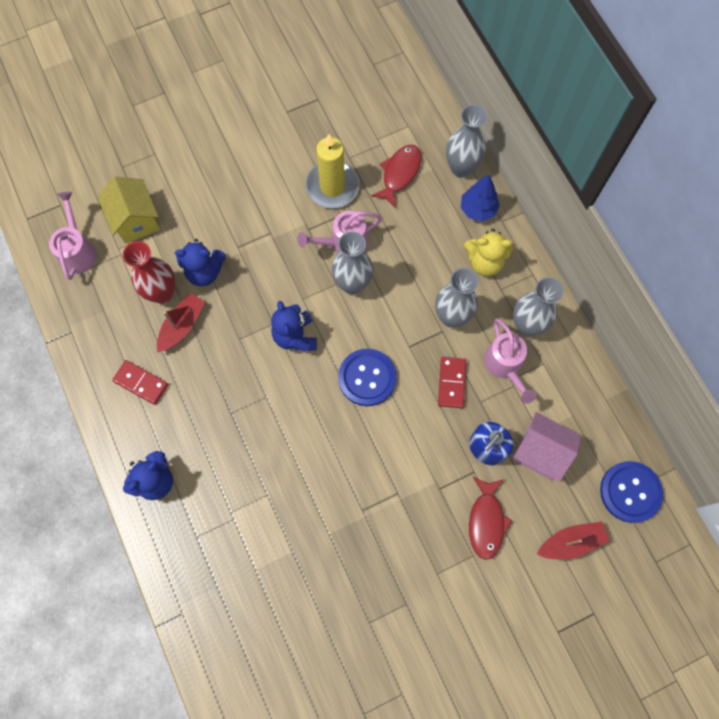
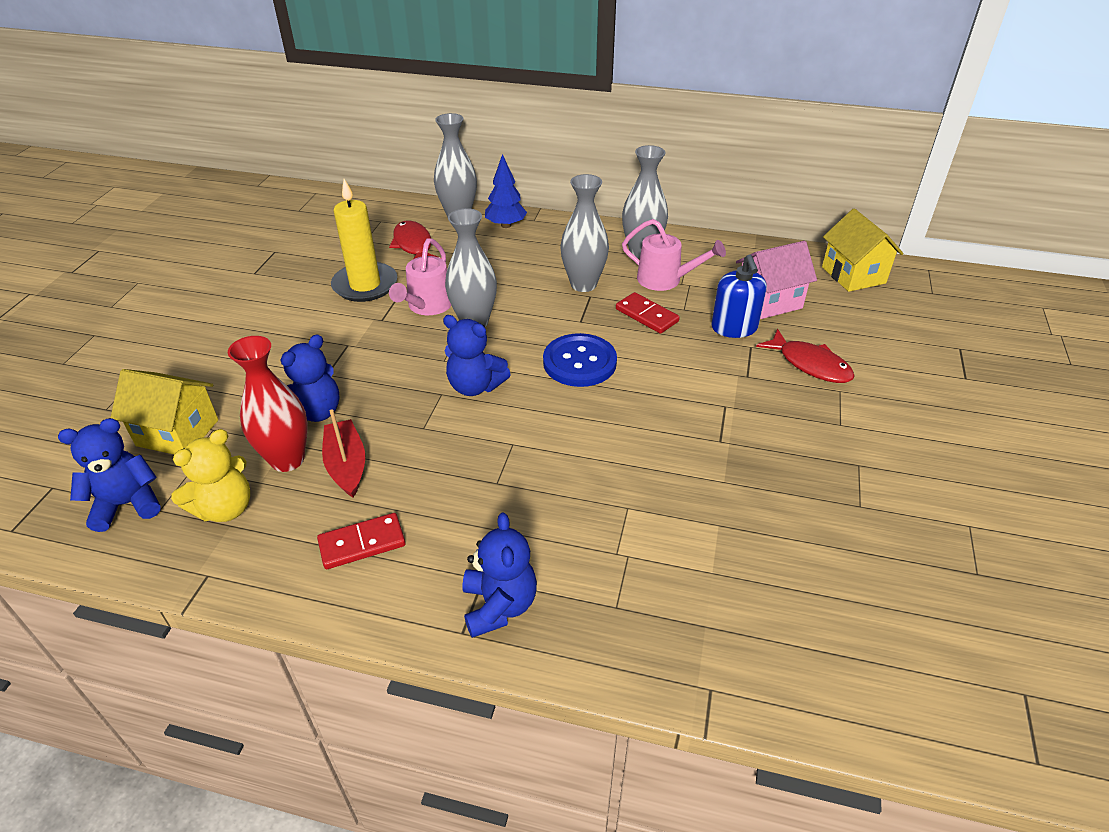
camera: 50 degrees left, 30 degrees down
(78, 250) = (127, 504): pink watering can -> blue teddy bear
(485, 262) = (557, 244): yellow teddy bear -> yellow teddy bear (225, 508)
(571, 542) = (875, 326): red boat -> none
(630, 492) = (853, 275): blue button -> yellow house

